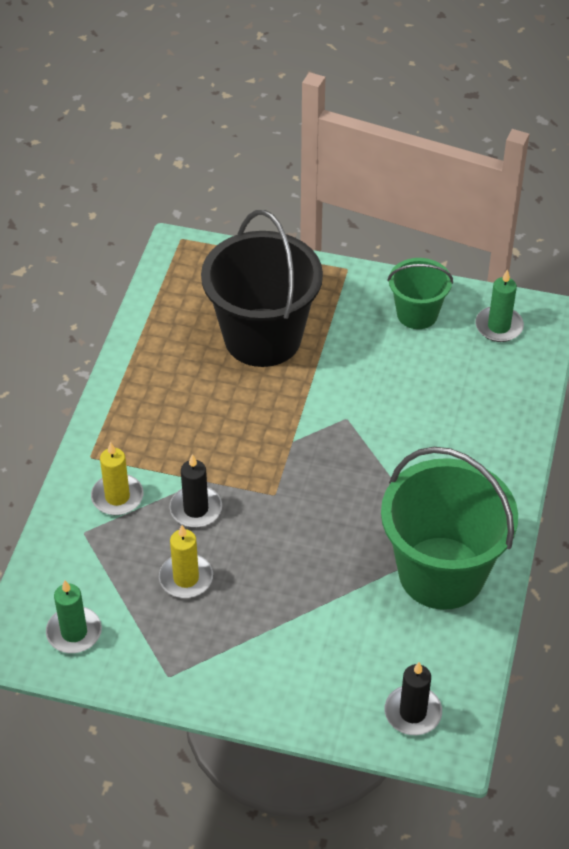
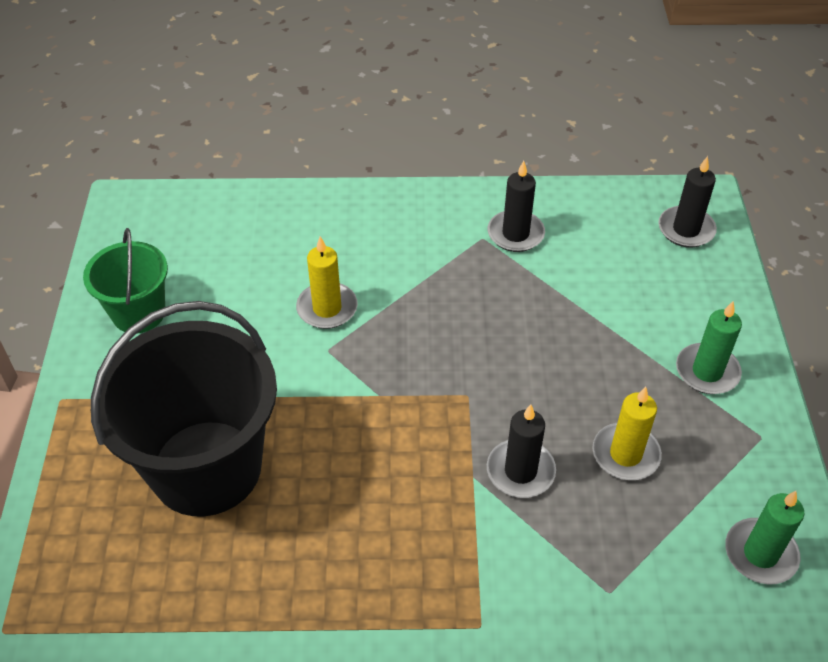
camera: 105 degrees left, 0 degrees up
(117, 497) = (536, 568): yellow candle -> yellow candle (327, 308)
(441, 573) = (515, 234): green bucket -> black candle
(499, 326) = (150, 238): green candle -> green candle (707, 371)

